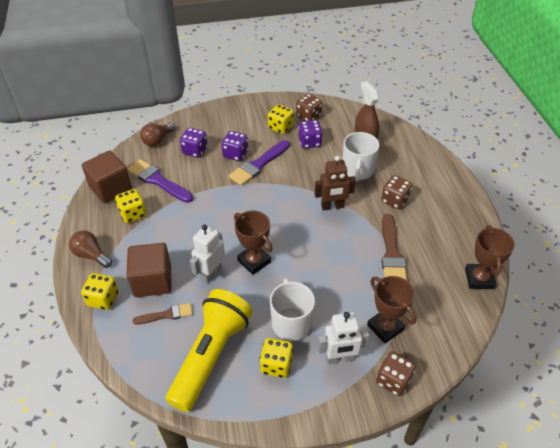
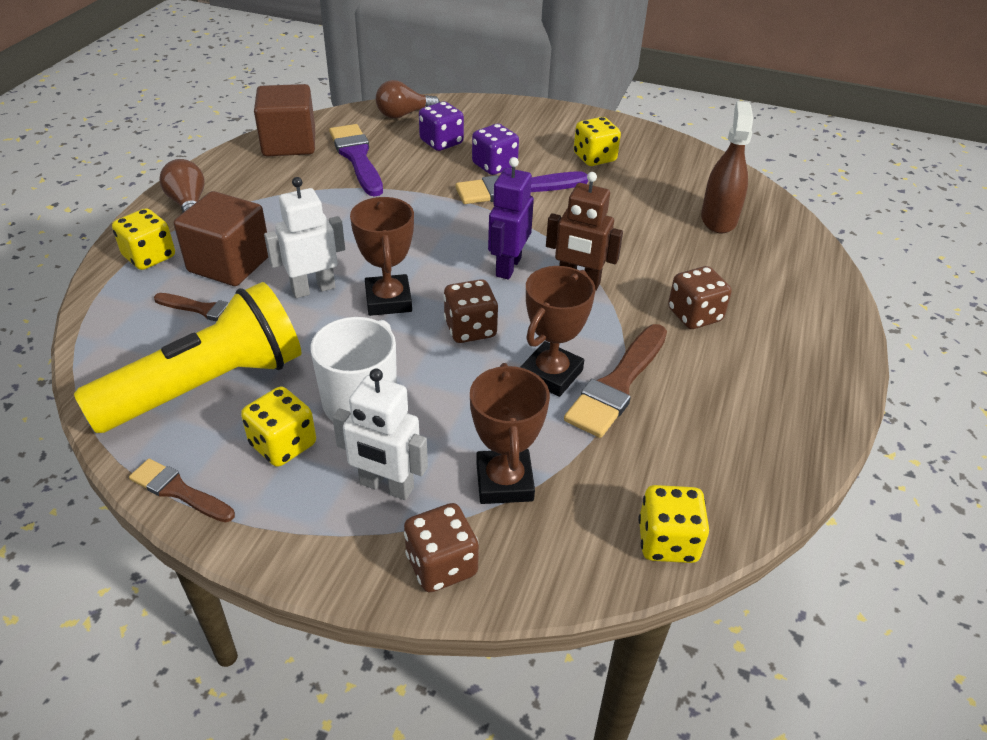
camera: 30 degrees right, 5 degrees down
(133, 214) = (286, 181): yellow dice -> yellow dice (667, 541)
(251, 416) = (178, 491): none -> brown brush
(293, 213) = (508, 267): none -> purple robot
(308, 116) = (652, 159): brown dice -> brown dice (470, 329)
(309, 142) = (622, 191): purple dice -> none
(357, 171) = (667, 253): white mug -> none
(479, 279) = (750, 494): brown trophy -> brown trophy (551, 374)

